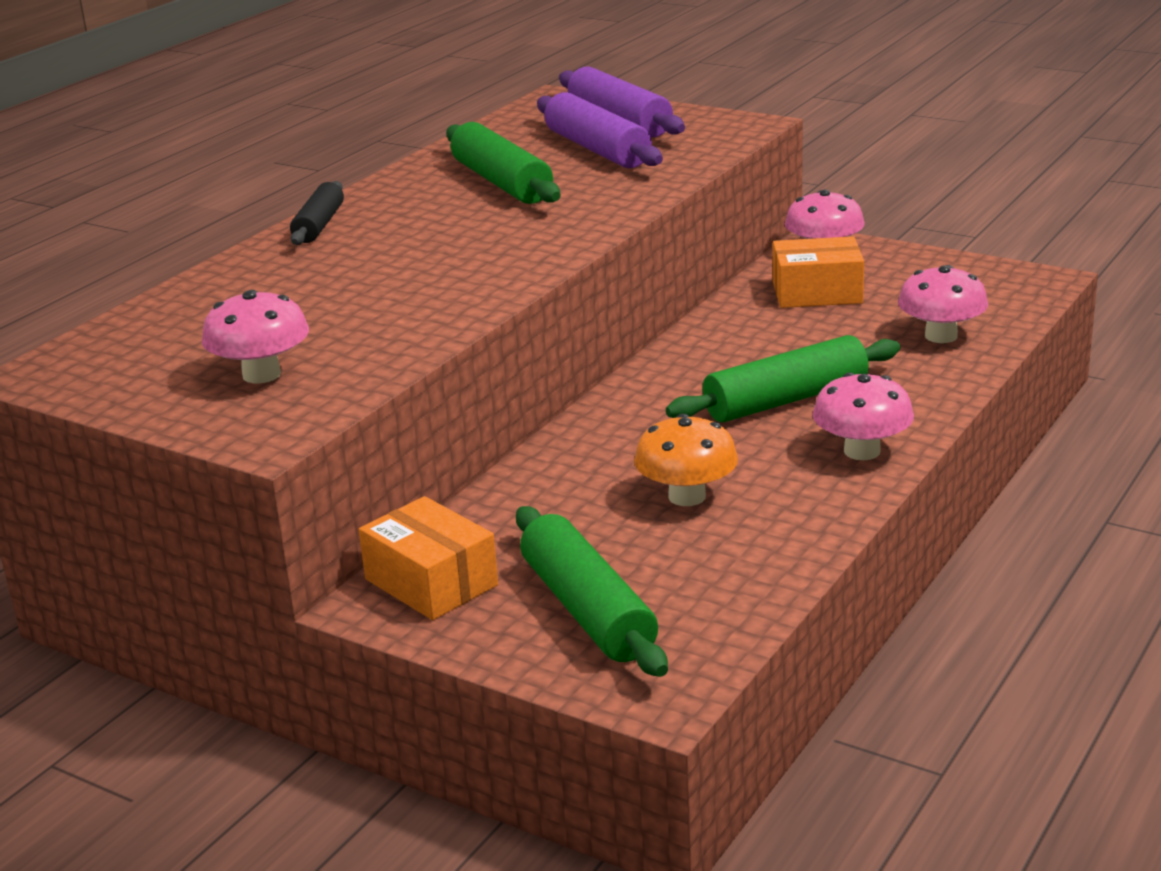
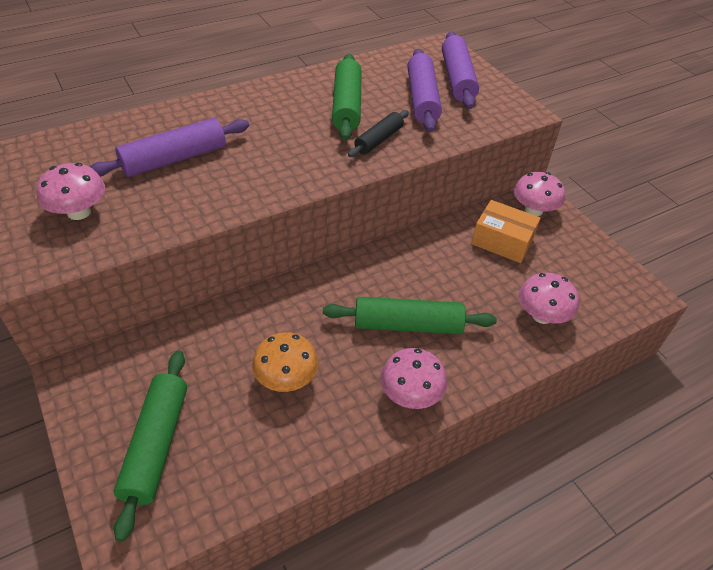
camera: 25 degrees right, 20 degrees up
(319, 225) = (227, 100): black rolling pin -> black rolling pin (379, 140)
(327, 293) = (174, 159): none -> purple rolling pin
(431, 582) = (109, 374): orange box -> none

